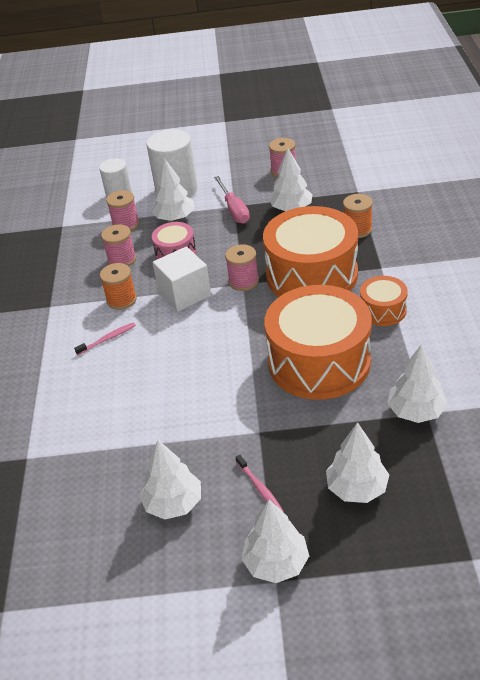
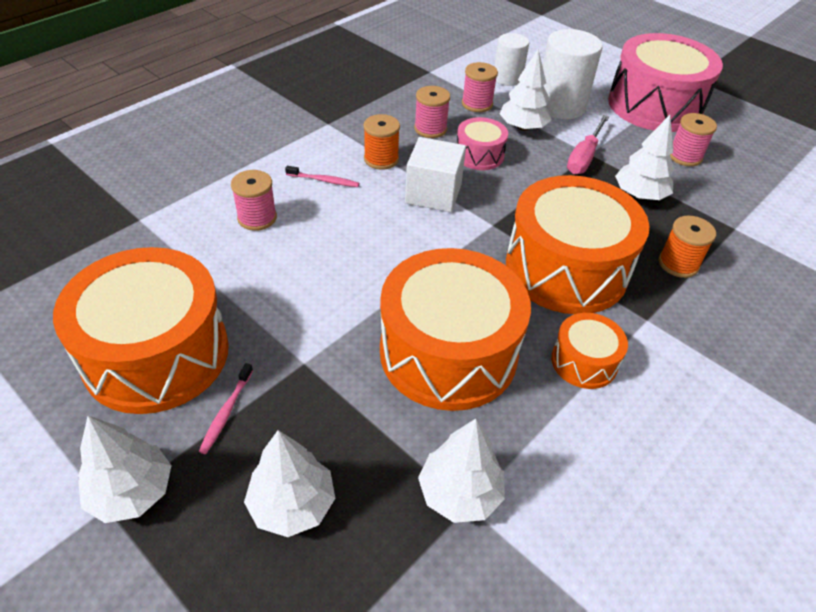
camera: 40 degrees right, 5 degrees up
(173, 503) = (156, 354): white tree -> orange drum
(227, 152) = (654, 105): none -> pink drum
(243, 281) = (496, 223): pink spool -> pink spool (257, 218)

